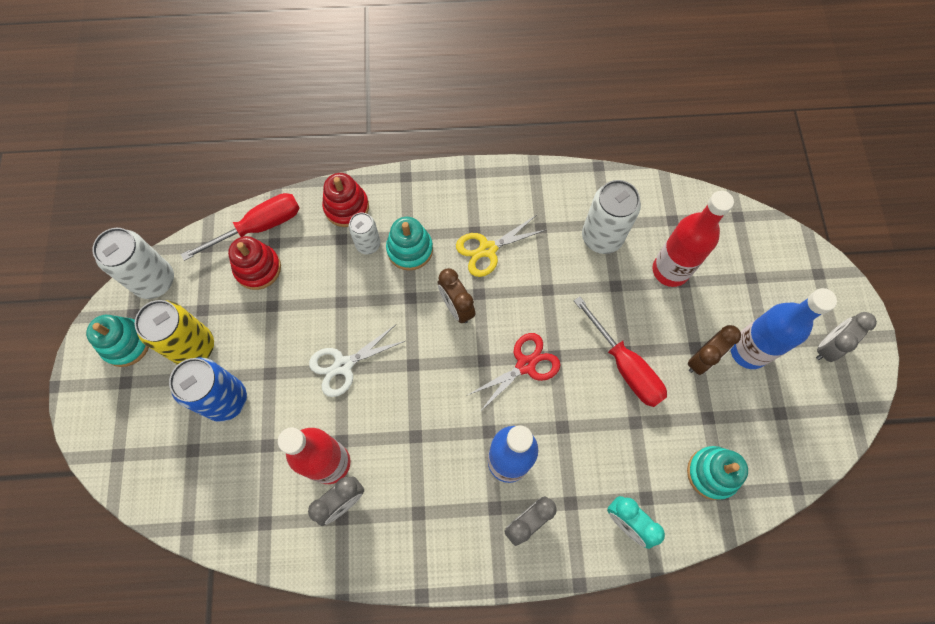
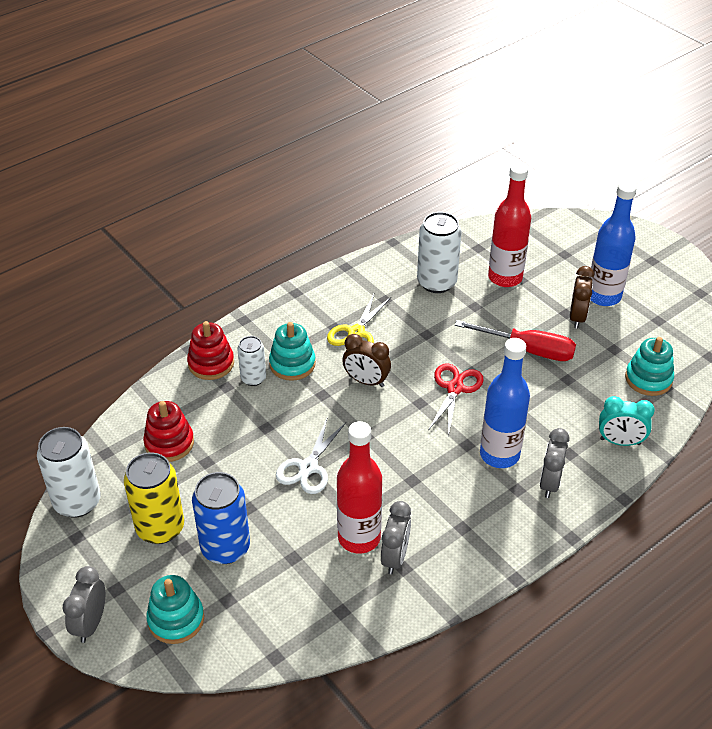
camera: 35 degrees left, 25 degrees down
(126, 343) = (91, 561): turquoise stacking toy -> turquoise stacking toy (176, 619)
(259, 227) = (143, 415): red screwdriver -> none
(828, 346) = (652, 267): grey clock -> grey clock (91, 623)

